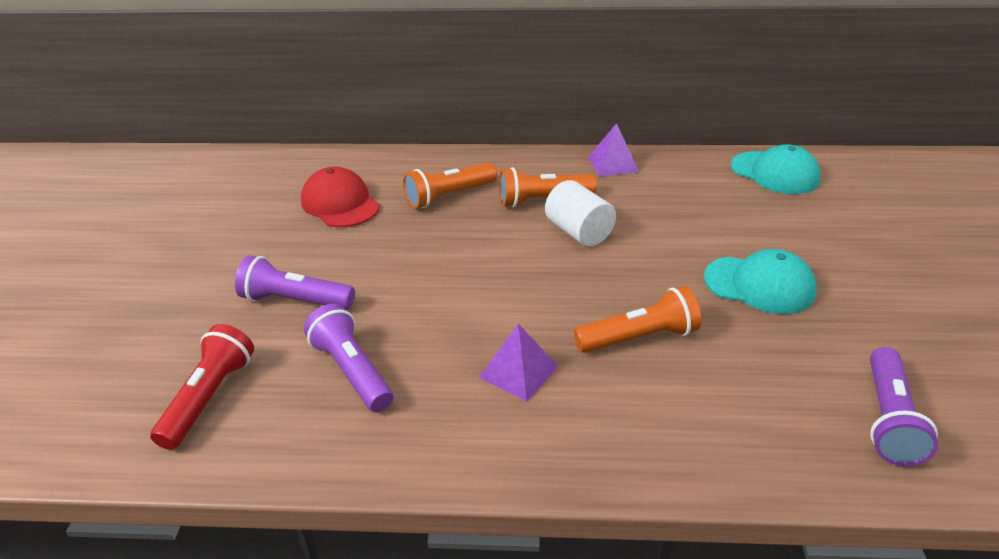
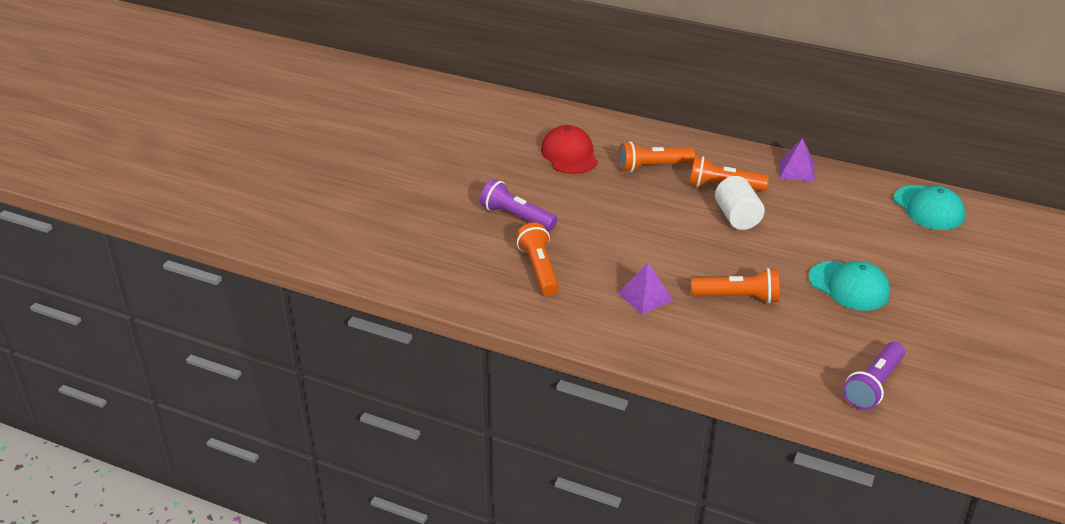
camera: 20 degrees right, 0 degrees up
(209, 398) = (448, 262): red flashlight -> none
(352, 371) = (539, 269): purple flashlight -> orange flashlight

